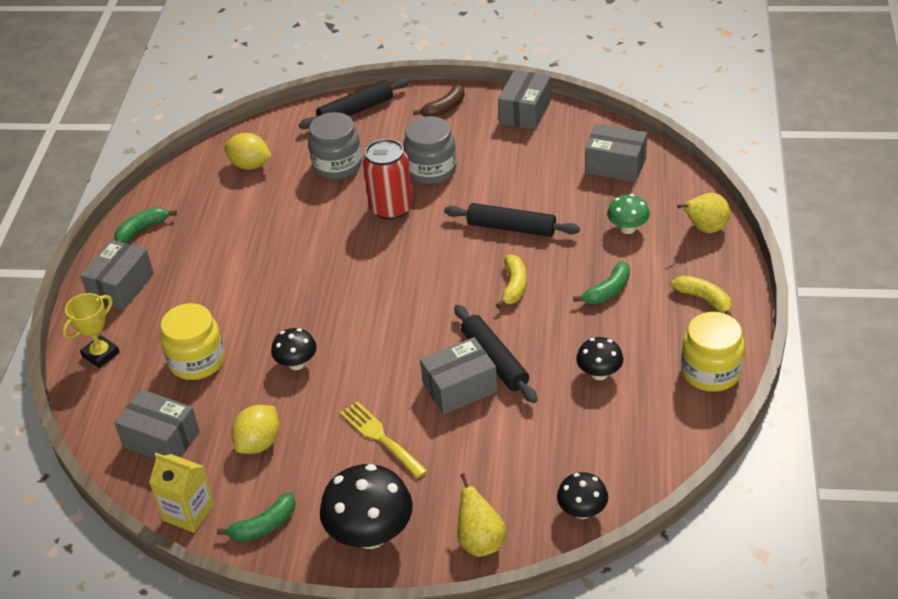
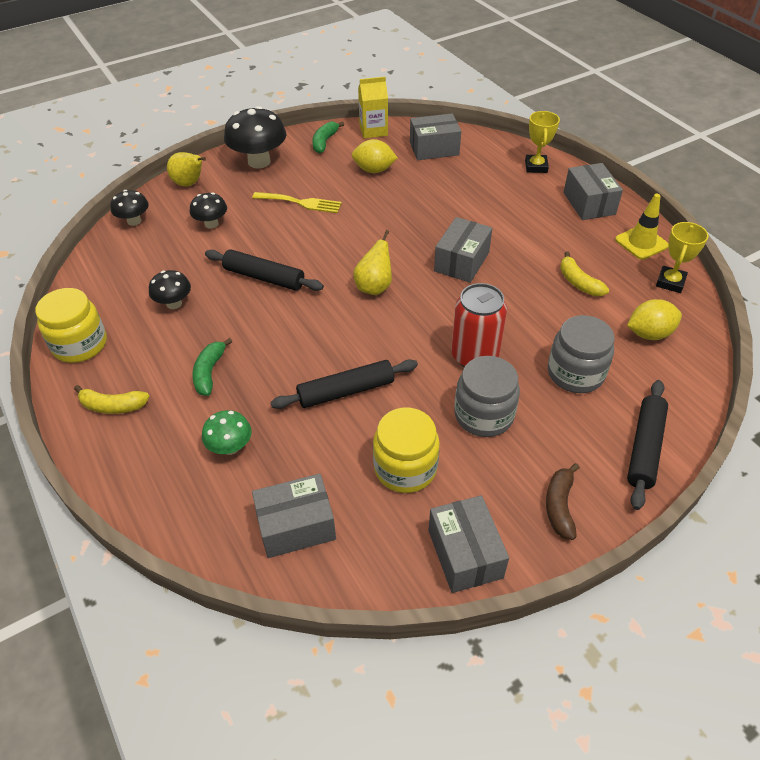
camera: 140 degrees right, 5 degrees up
(142, 229) = (641, 243): green banana -> yellow traffic cone
(176, 190) = (670, 282): none -> yellow trophy
(197, 361) = (471, 189): yellow jar -> yellow jar (405, 468)
(259, 443) = (374, 170): yellow lemon -> yellow lemon turned 75 degrees counterclockwise
(296, 364) = (404, 215): black mushroom -> black mushroom (211, 224)
(460, 388) = (274, 250): grey box -> grey box (461, 261)
(514, 286) = (296, 338): yellow banana -> yellow banana (578, 282)
(705, 229) = (146, 488): yellow pear -> yellow pear (374, 287)

